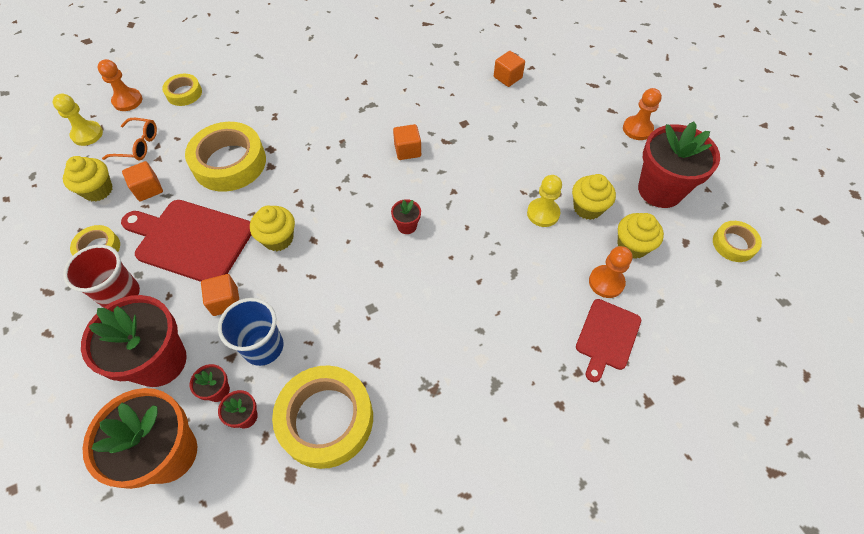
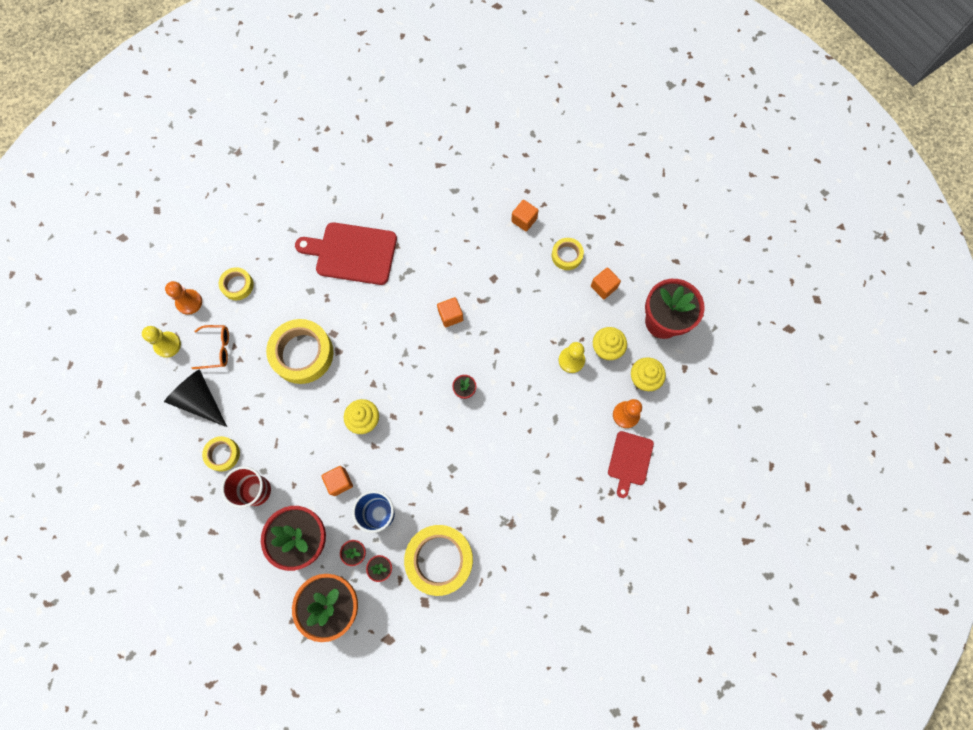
camera: 10 degrees left, 15 degrees up
(98, 190) = (200, 400): yellow cupcake -> black cone
(148, 189) = (242, 391): orange cube -> orange cube (603, 287)
(190, 240) = (294, 433): red cutting board -> red cutting board (352, 253)
(637, 129) = (641, 261): orange pawn -> none
(733, 244) = (721, 364): yellow tape -> yellow tape (567, 255)

